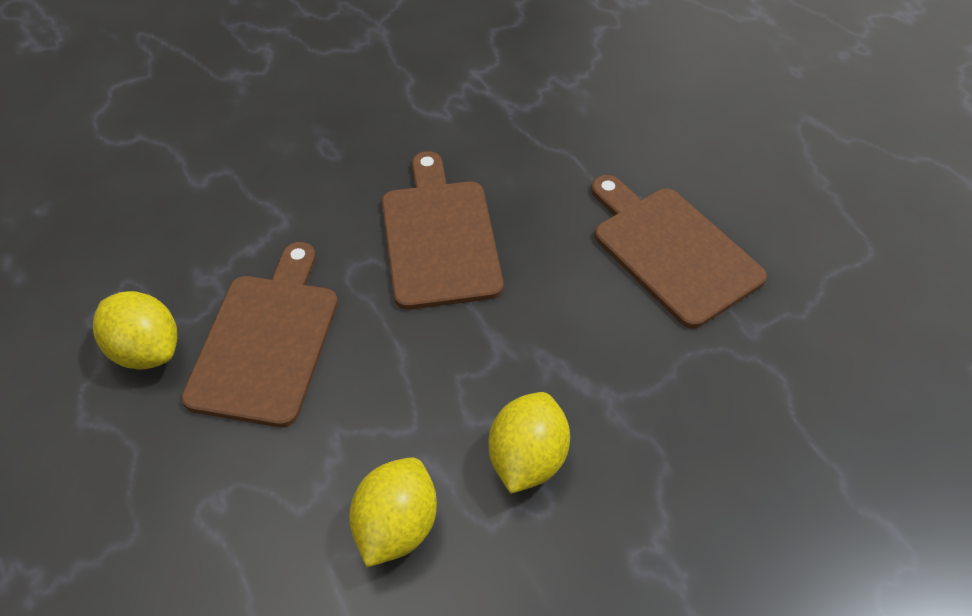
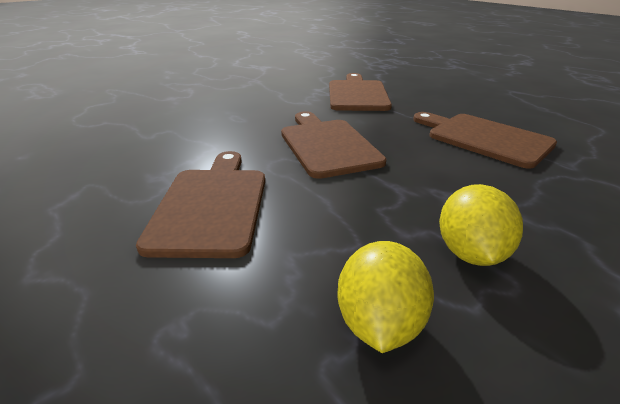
camera: 10 degrees left, 20 degrees down
(146, 350) = (102, 221): yellow lemon -> none
(535, 99) = (357, 94): none -> brown cutting board

